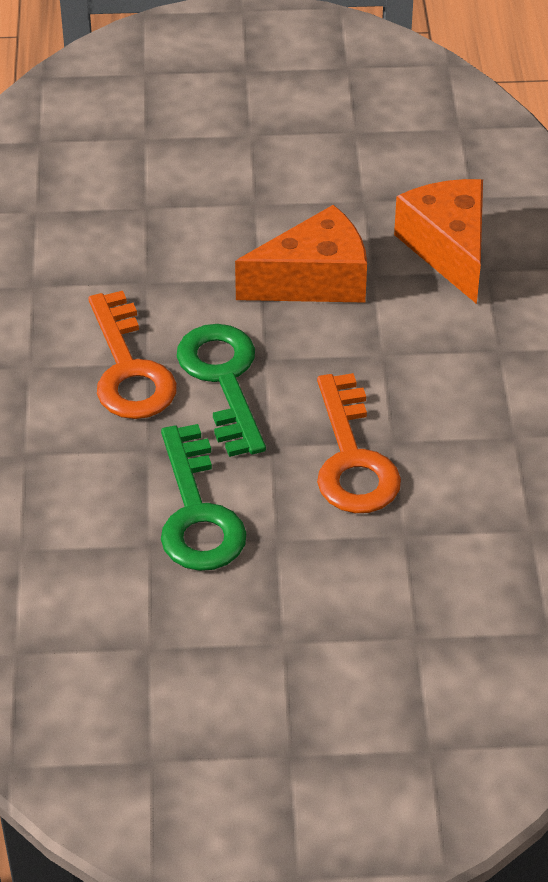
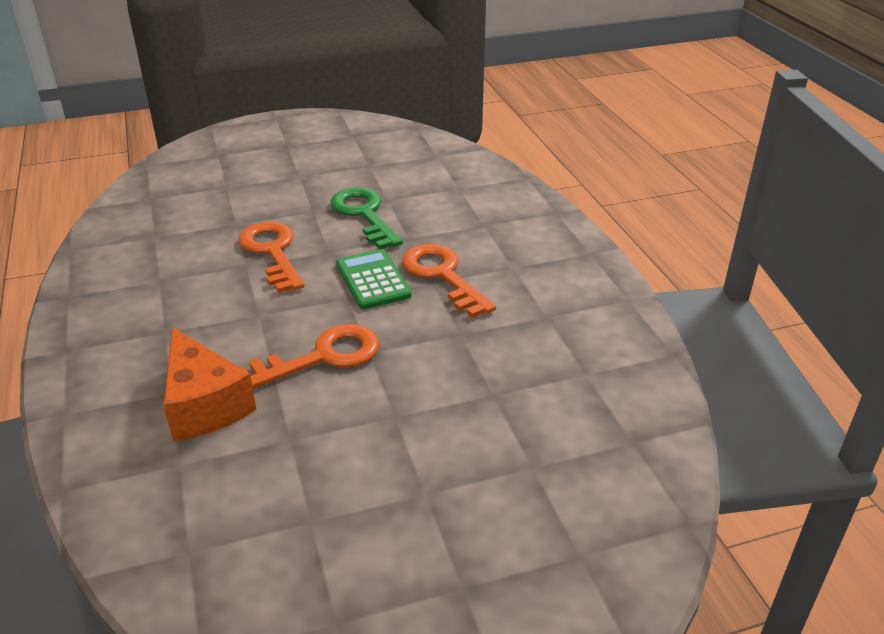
camera: 165 degrees right, 10 degrees down
(223, 380) = (373, 280): green key -> green calculator
(314, 280) = (322, 357): orange cheese -> orange key

